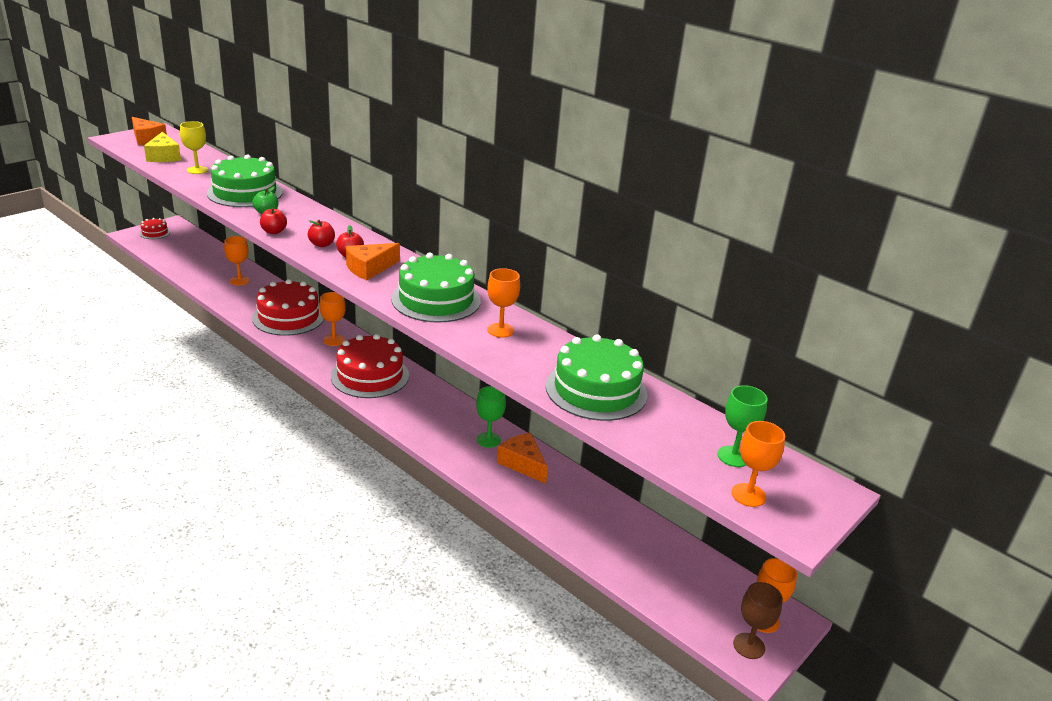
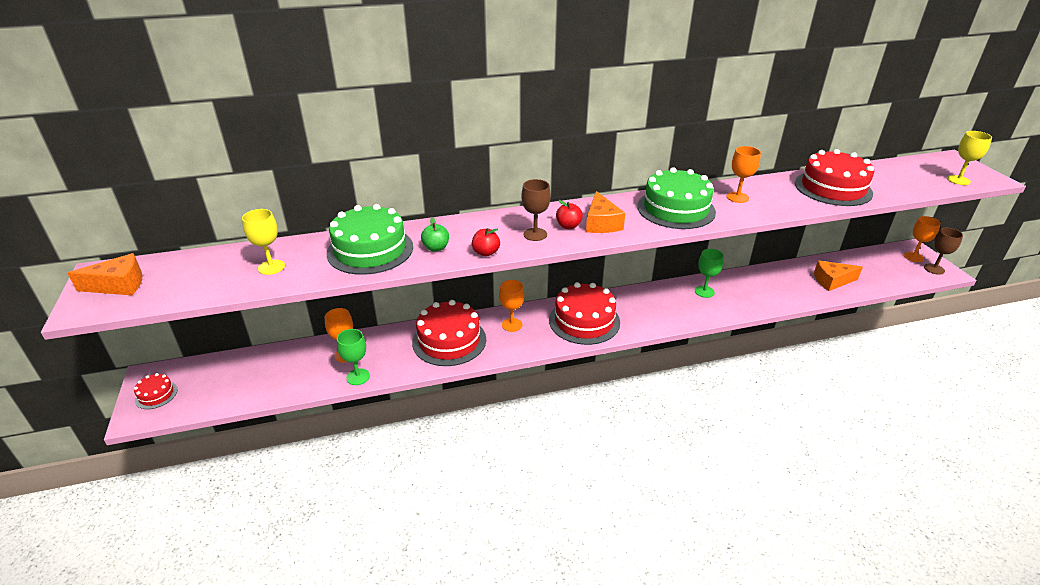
camera: 55 degrees left, 5 degrees up
(164, 156) = (198, 282): yellow cheese -> none
(322, 244) = (535, 234): red apple -> brown goblet
(523, 464) = (739, 286): orange cheese -> orange cheese (832, 281)
(596, 390) = (833, 188): green cake -> red cake
(733, 456) = (917, 172): green goblet -> green goblet (358, 377)
(748, 495) = (958, 180): orange goblet -> yellow goblet

